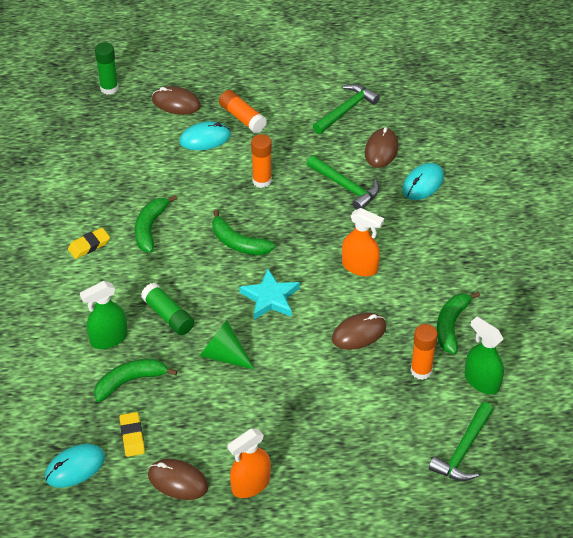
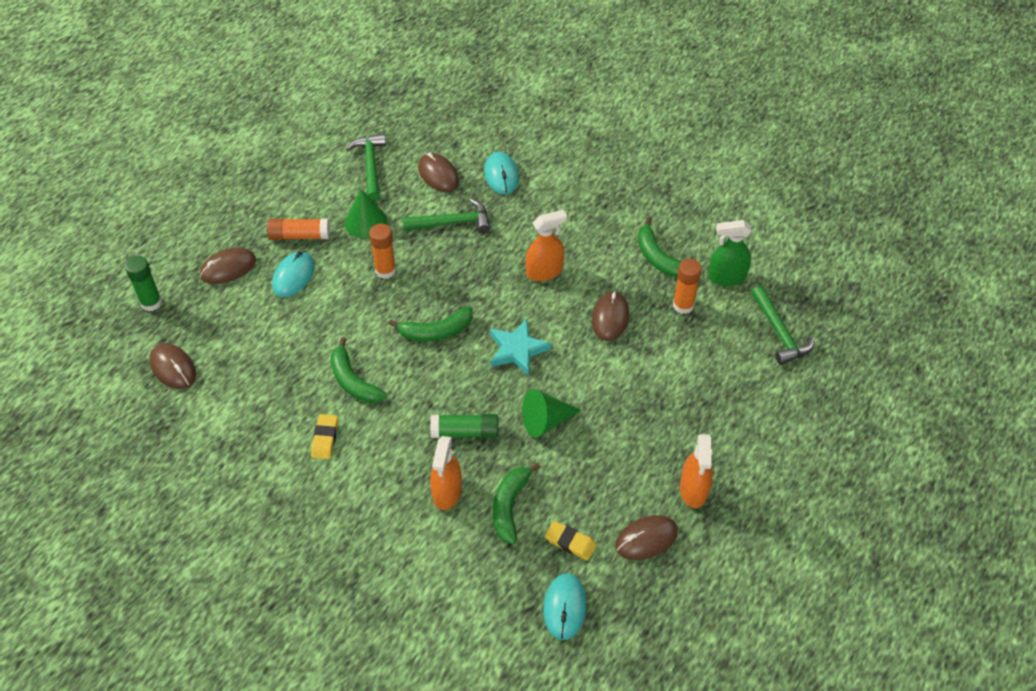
camera: 50 degrees left, 5 degrees up
(70, 134) = (173, 368): none -> brown mouse
(109, 338) = (447, 492): green spray bottle -> orange spray bottle
(293, 142) = (366, 222): none -> green cone

